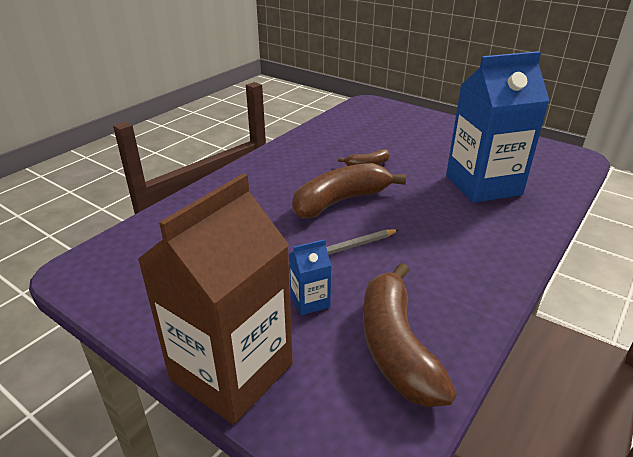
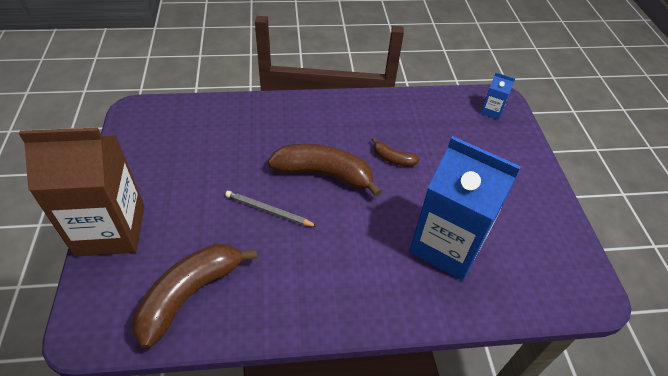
camera: 45 degrees right, 15 degrees up
(310, 301) = (197, 226): blue carton -> blue carton (491, 111)

